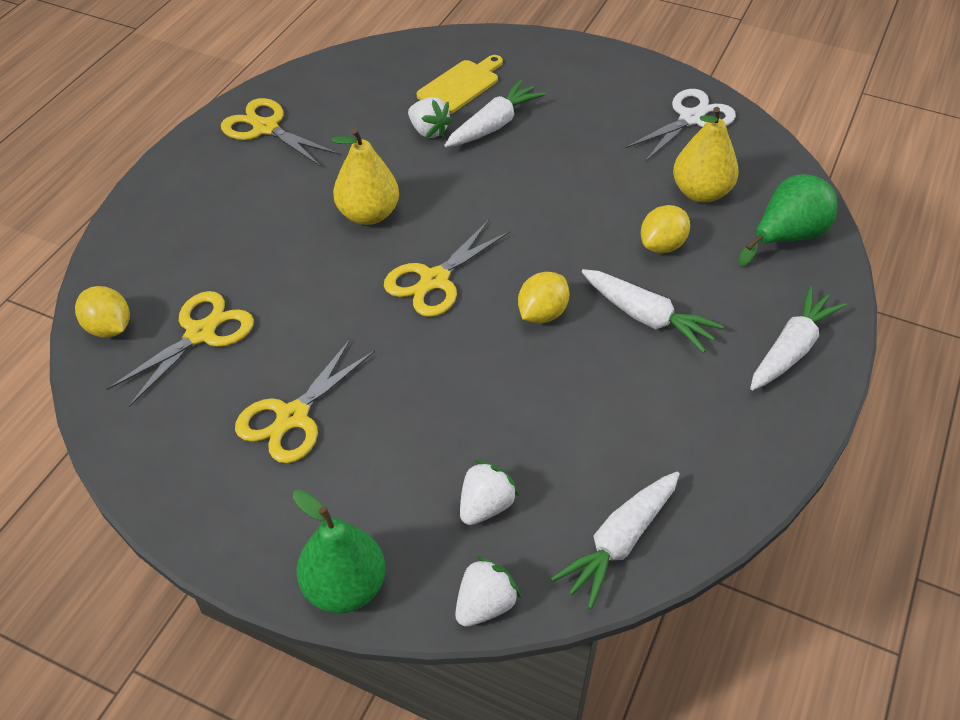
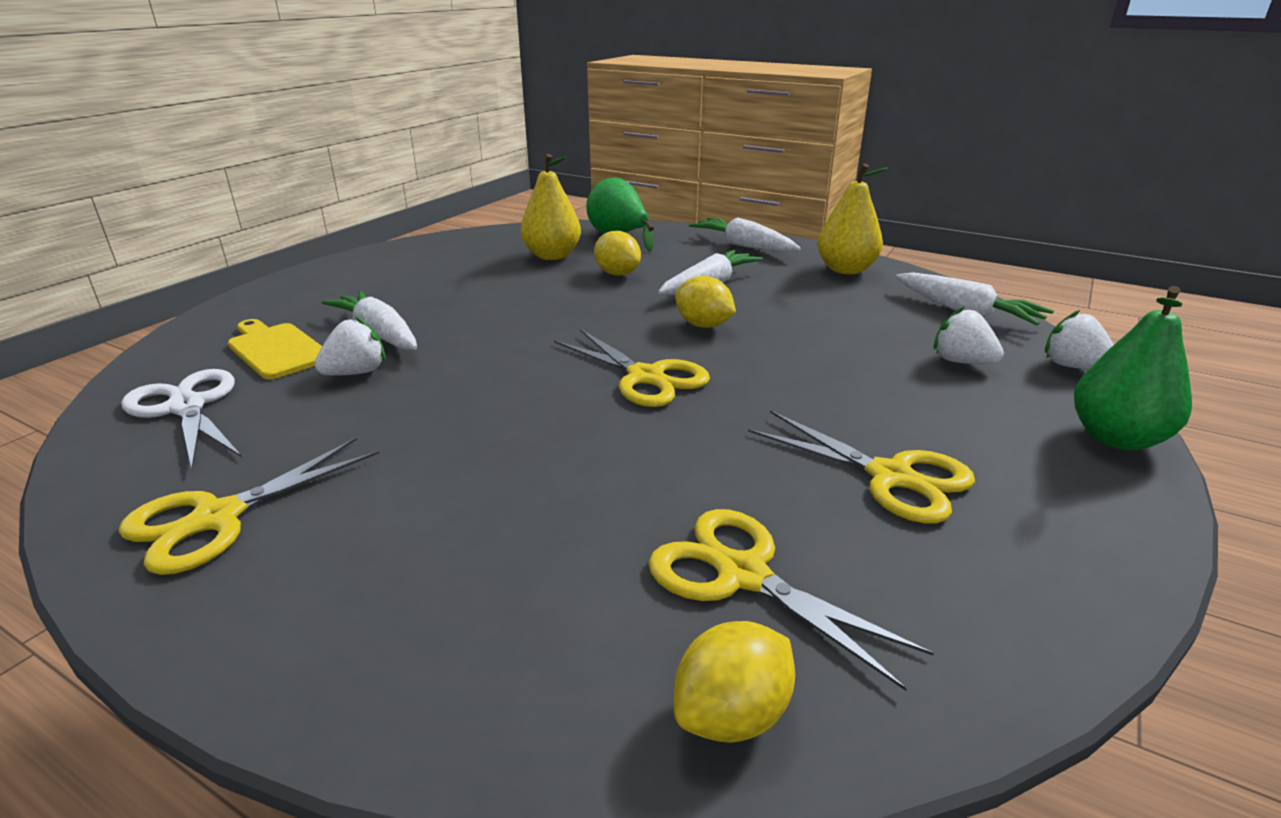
camera: 85 degrees left, 20 degrees down
(368, 214) = (506, 418): yellow pear -> yellow pear (845, 270)
(691, 118) = (445, 251): white scissors -> white scissors (186, 407)

